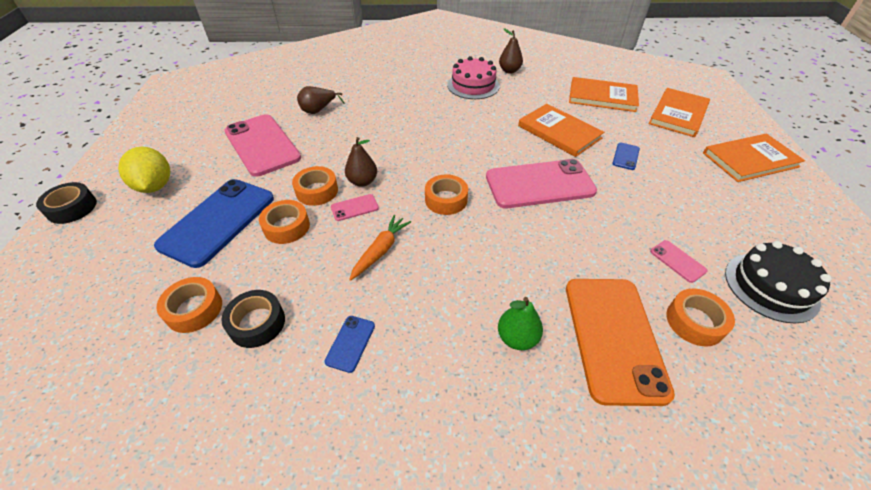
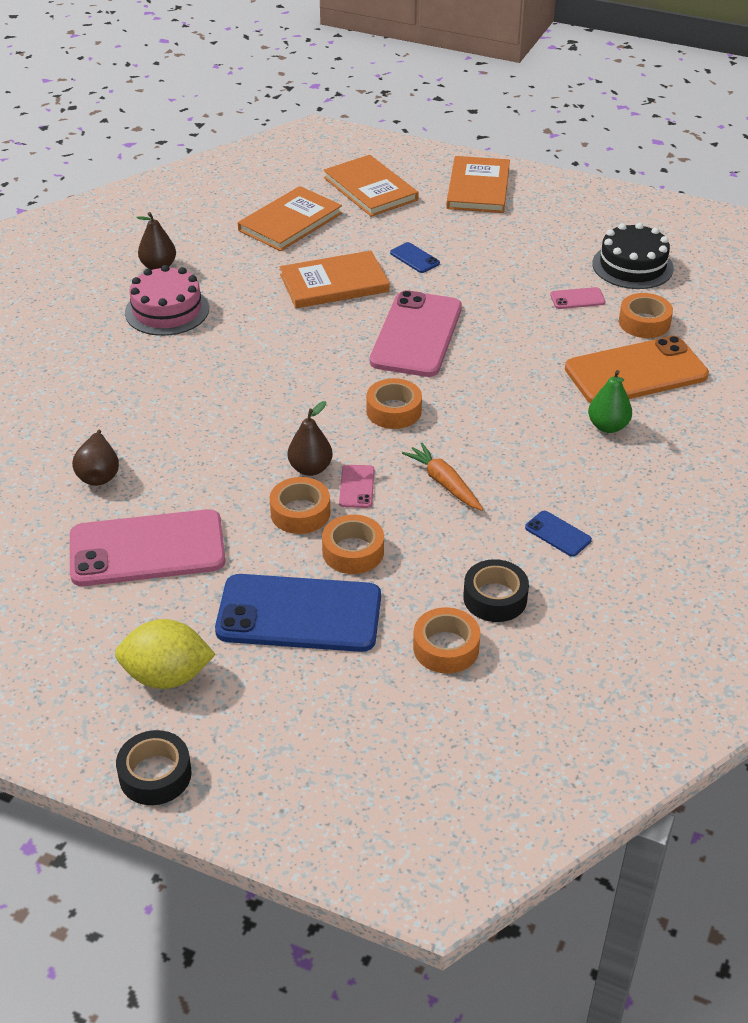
camera: 65 degrees left, 5 degrees down
(218, 221) = (299, 614): blue phone -> blue phone turned 45 degrees counterclockwise
(613, 337) = (636, 372): orange phone -> orange phone turned 45 degrees counterclockwise

